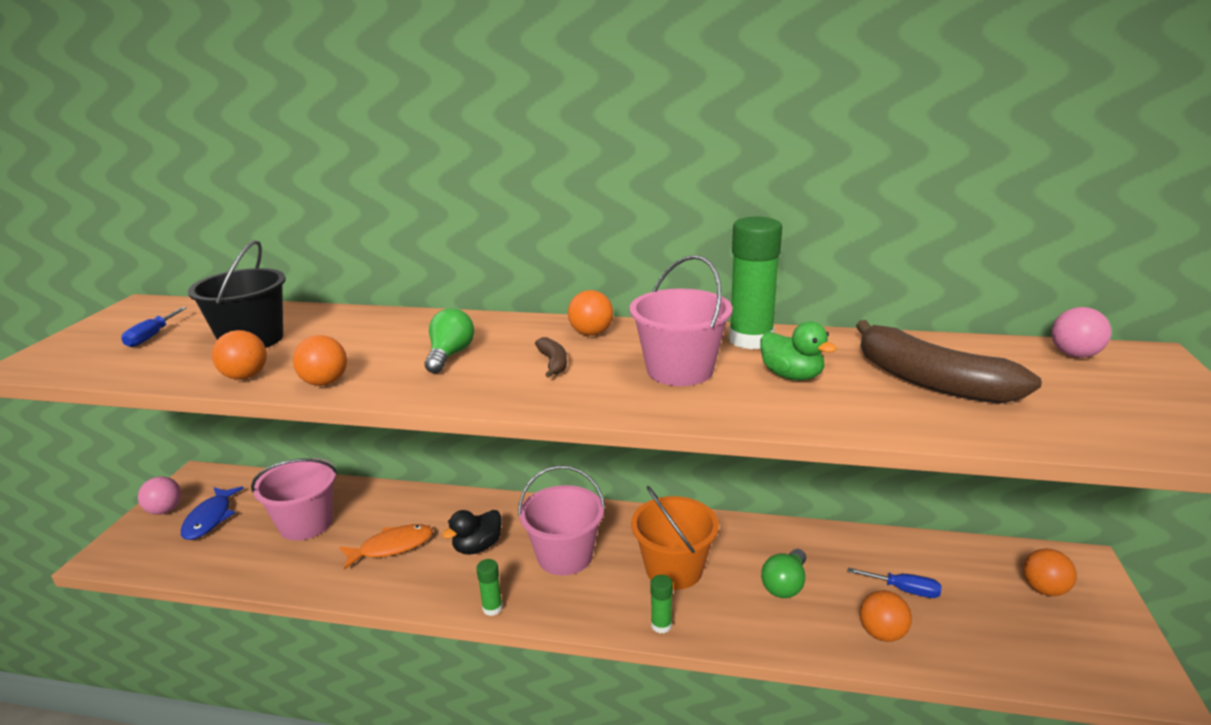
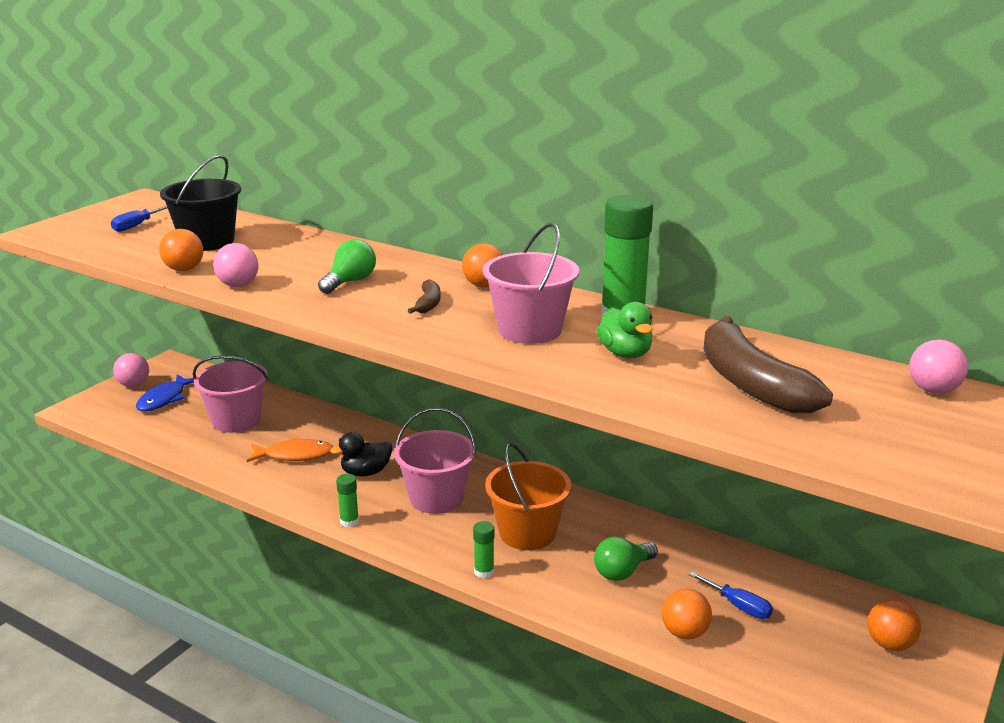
camera: 20 degrees right, 0 degrees up
(325, 382) = (238, 285): orange ball -> pink ball

